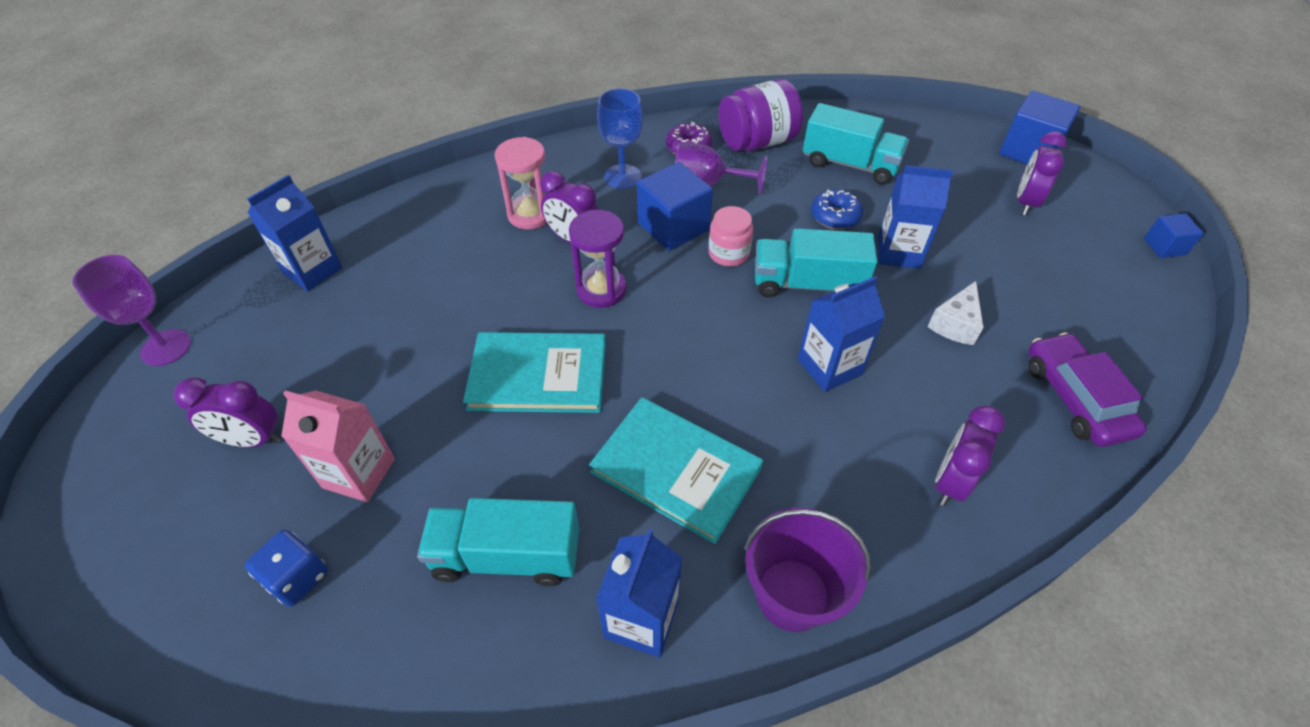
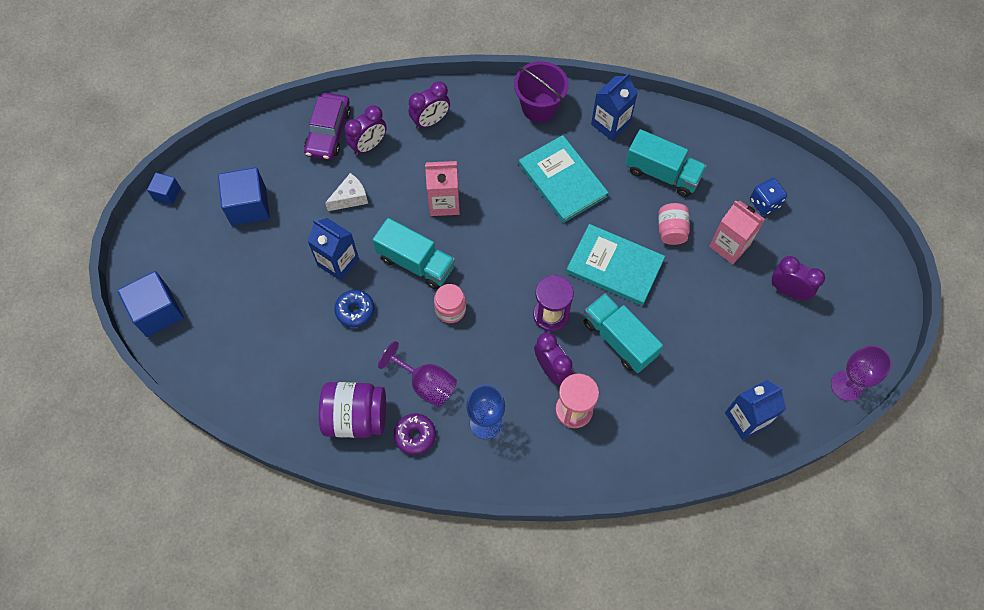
camera: 155 degrees left, 15 degrees up
(464, 460) = (671, 230): none -> pink jar
(673, 226) = (474, 351): blue cube -> blue cube (248, 206)
(829, 367) = (444, 202): blue carton -> pink carton
(850, 164) = (303, 358): turquoise truck -> turquoise truck (619, 339)
(1025, 202) = (214, 265): purple clock -> purple clock (369, 145)

